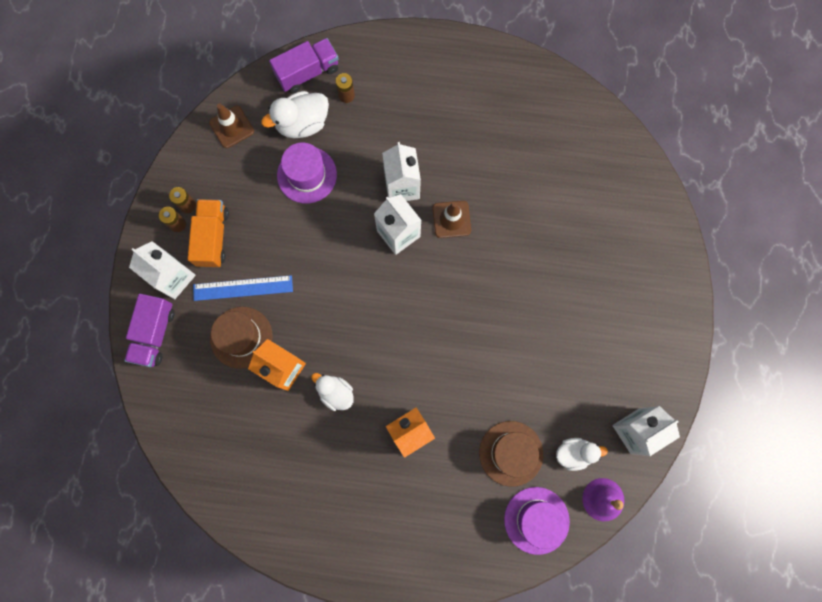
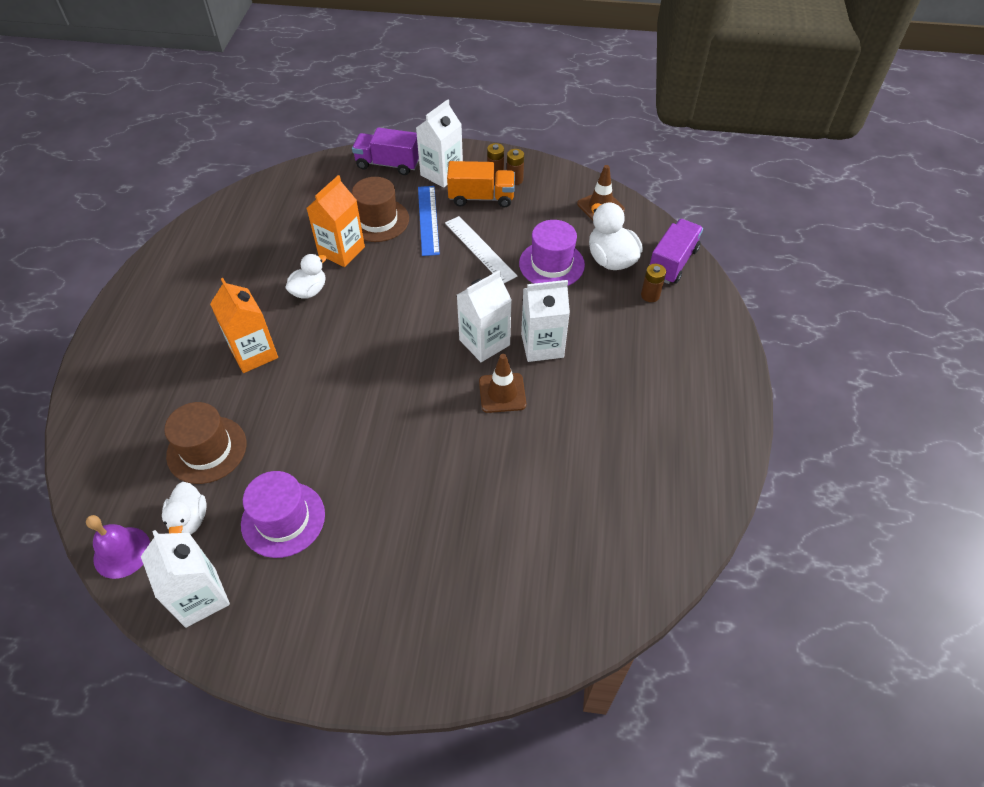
camera: 90 degrees right, 25 degrees down
(285, 238) = (480, 249): none -> white ruler
(307, 72) = (672, 262): purple truck -> purple truck turned 120 degrees counterclockwise
(536, 520) = (120, 475): purple hat -> purple hat (283, 519)

